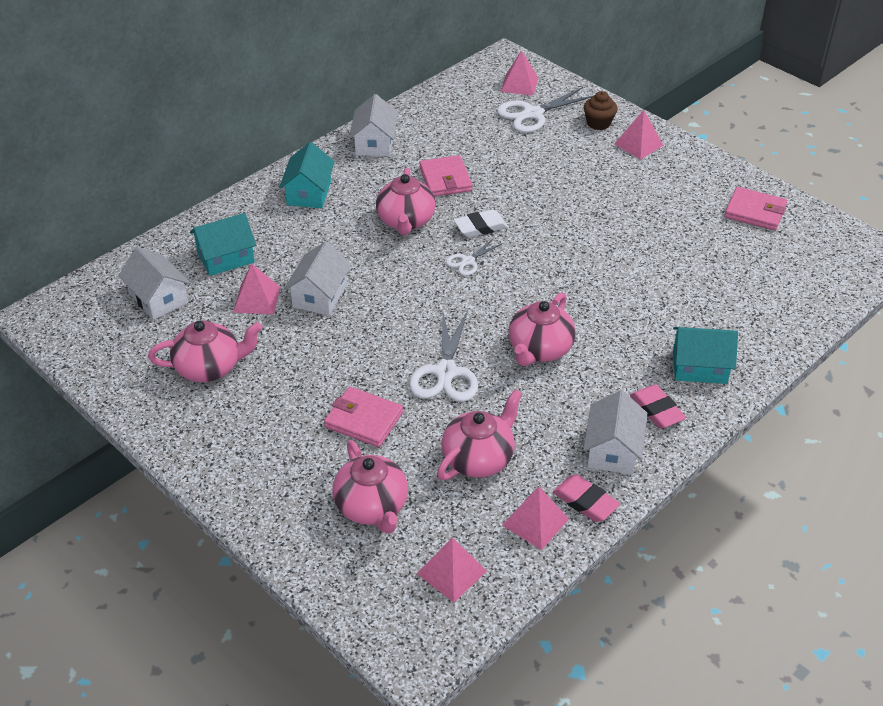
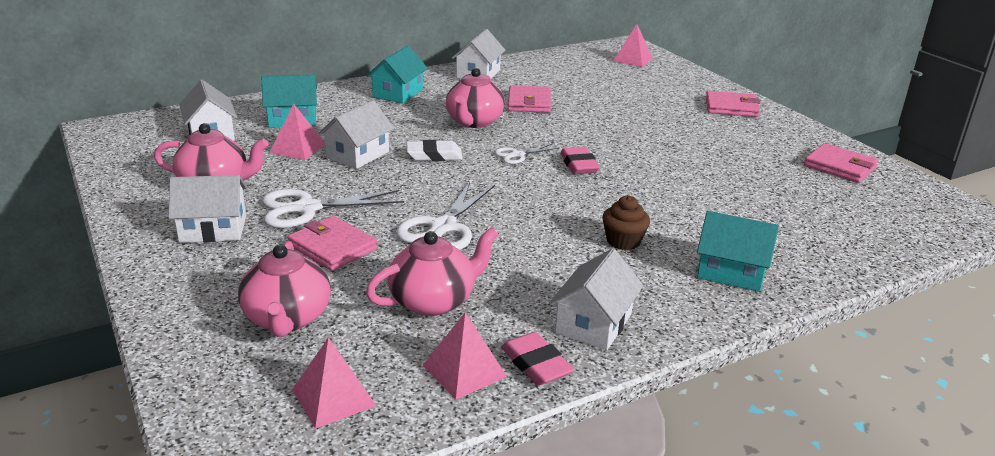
camera: 15 degrees right, 15 degrees down
(246, 424) = (213, 229): none -> white house
(480, 227) = (544, 135): white eraser -> white eraser (434, 155)
(532, 114) = (635, 77): white scissors -> white scissors (307, 209)
(539, 349) = (554, 227): pink teapot -> none
(598, 123) = (697, 90): brown cupcake -> brown cupcake (623, 241)
(638, 144) = (731, 107): pink pyramid -> pink wallet
(656, 410) = (664, 299): pink eraser -> pink eraser (579, 165)

